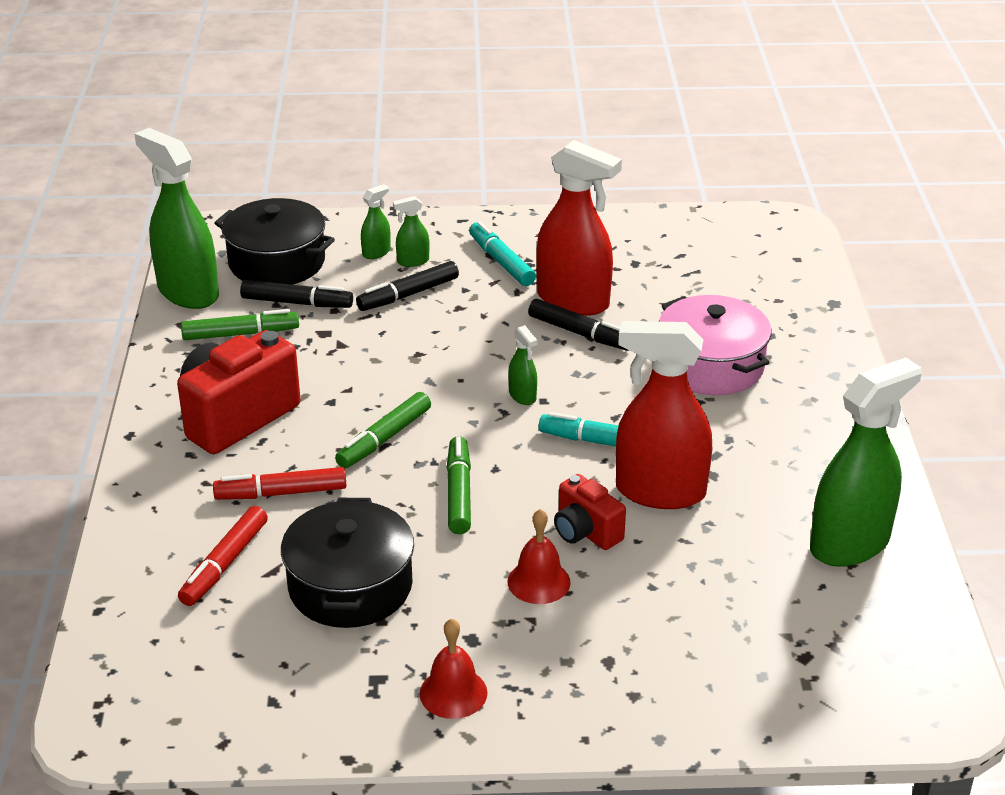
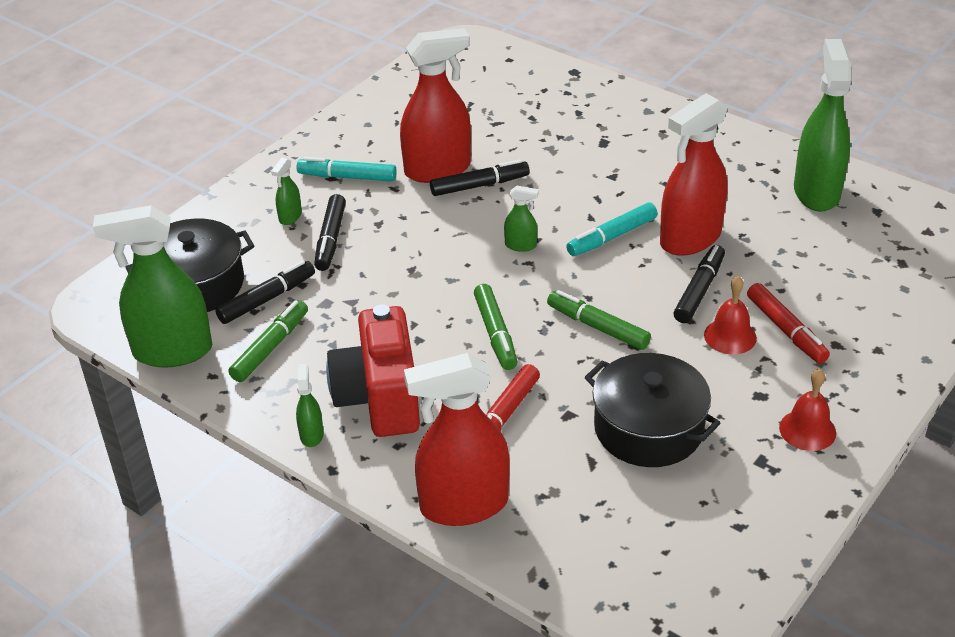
camera: 50 degrees left, 5 degrees up
(151, 522) = (463, 505): none -> red spray bottle
(224, 564) = (558, 484): red marker -> red marker (786, 330)
(376, 252) = (254, 228): green spray bottle -> green spray bottle (311, 435)
(585, 532) = (699, 290): red camera -> black marker
(711, 366) = (582, 151): pink pot -> none

